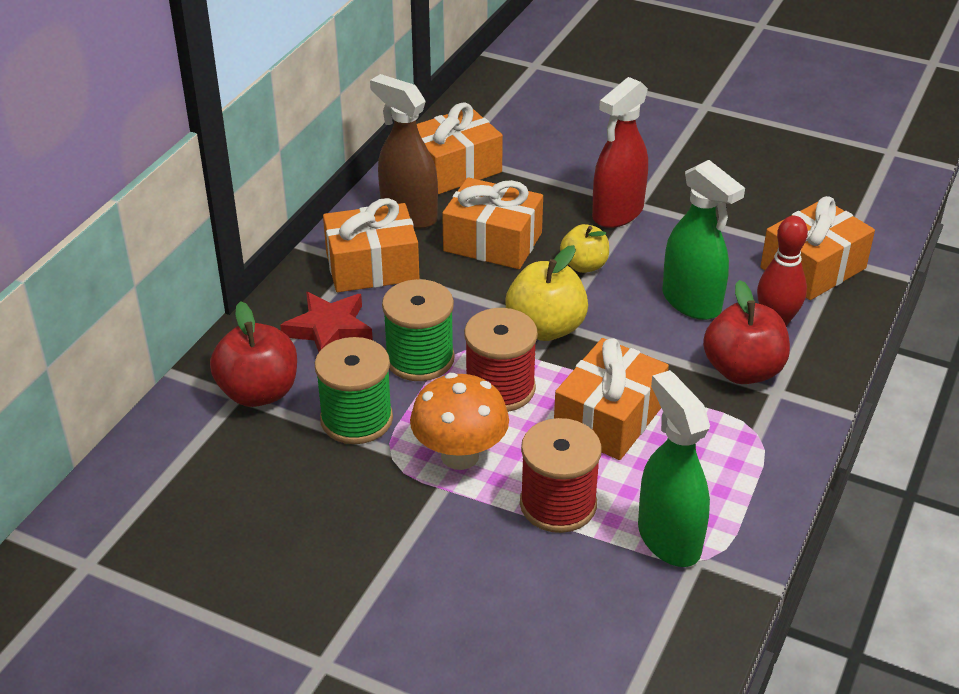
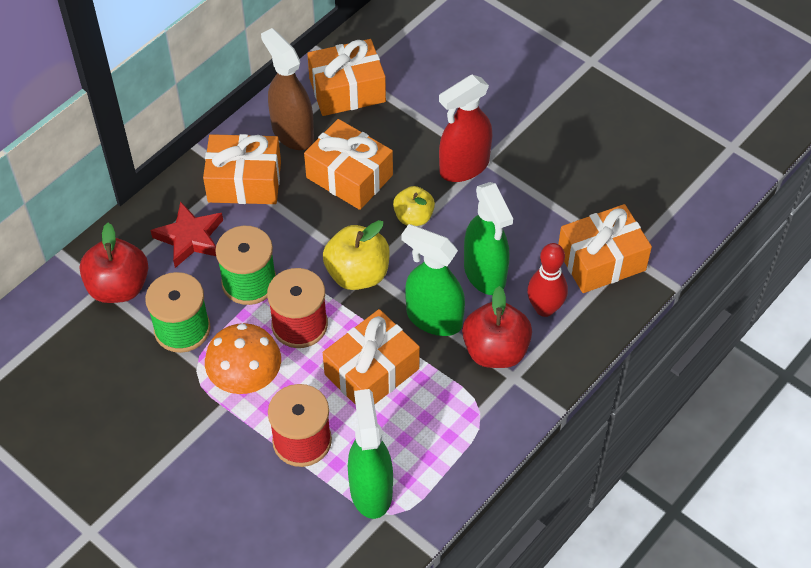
camera: 15 degrees right, 15 degrees up
(655, 353) = (433, 318): none -> green spray bottle

